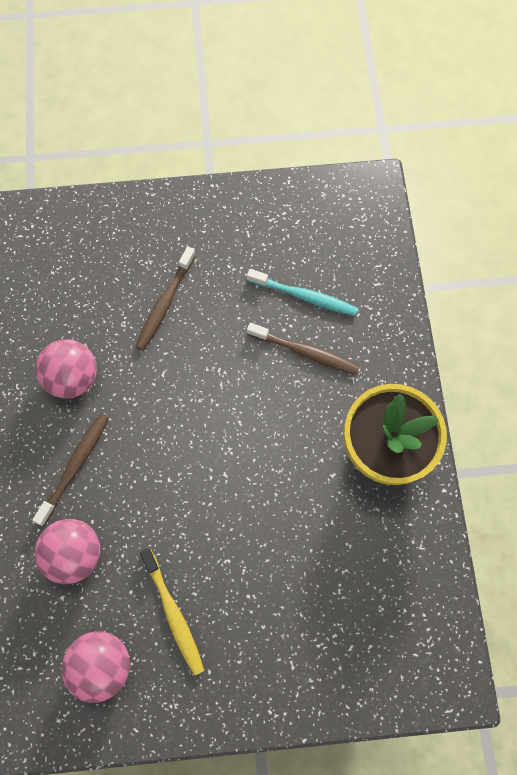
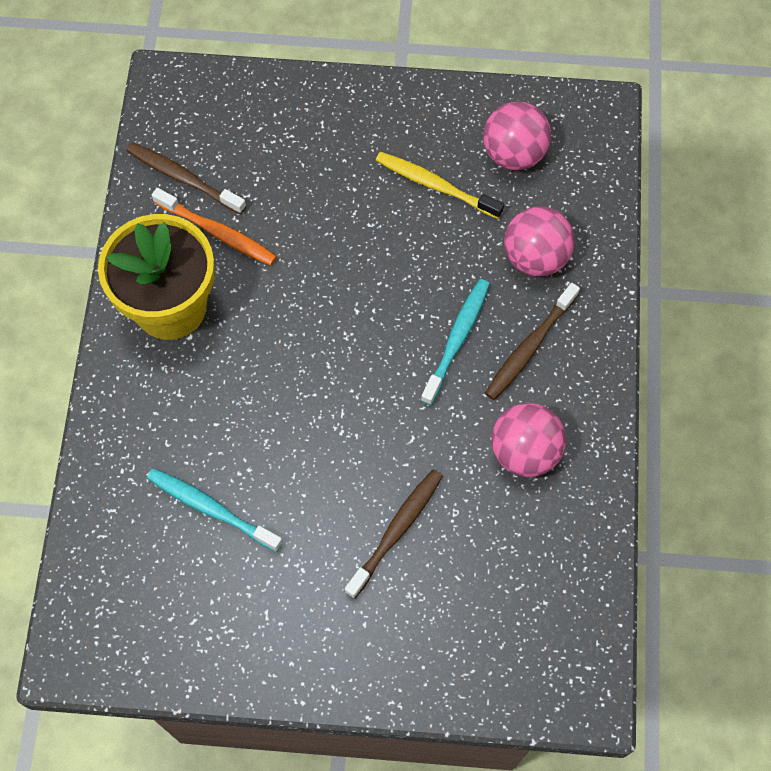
camera: 170 degrees left, 5 degrees down
(137, 462) = (457, 339): none -> turquoise toothbrush
(173, 613) = (435, 185): yellow toothbrush -> yellow toothbrush turned 45 degrees counterclockwise
(305, 352) = (228, 435): brown toothbrush -> brown toothbrush (183, 178)
(360, 528) = (217, 232): none -> orange toothbrush

